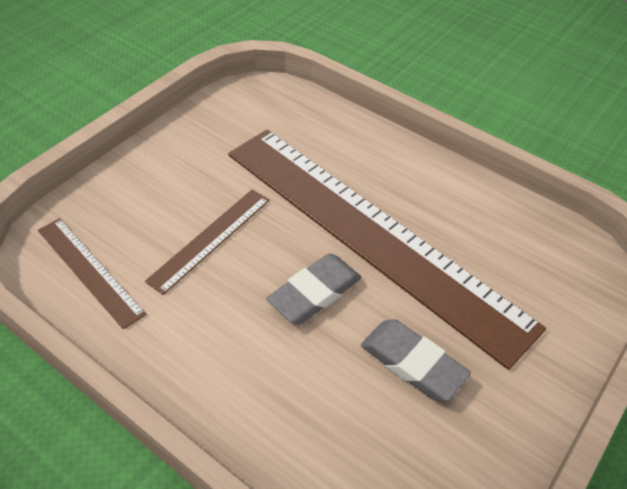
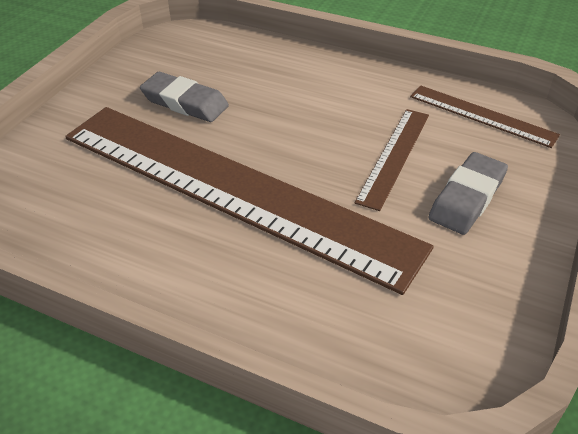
camera: 170 degrees right, 5 degrees down
(314, 293) = (276, 132): grey eraser -> grey eraser (467, 198)

